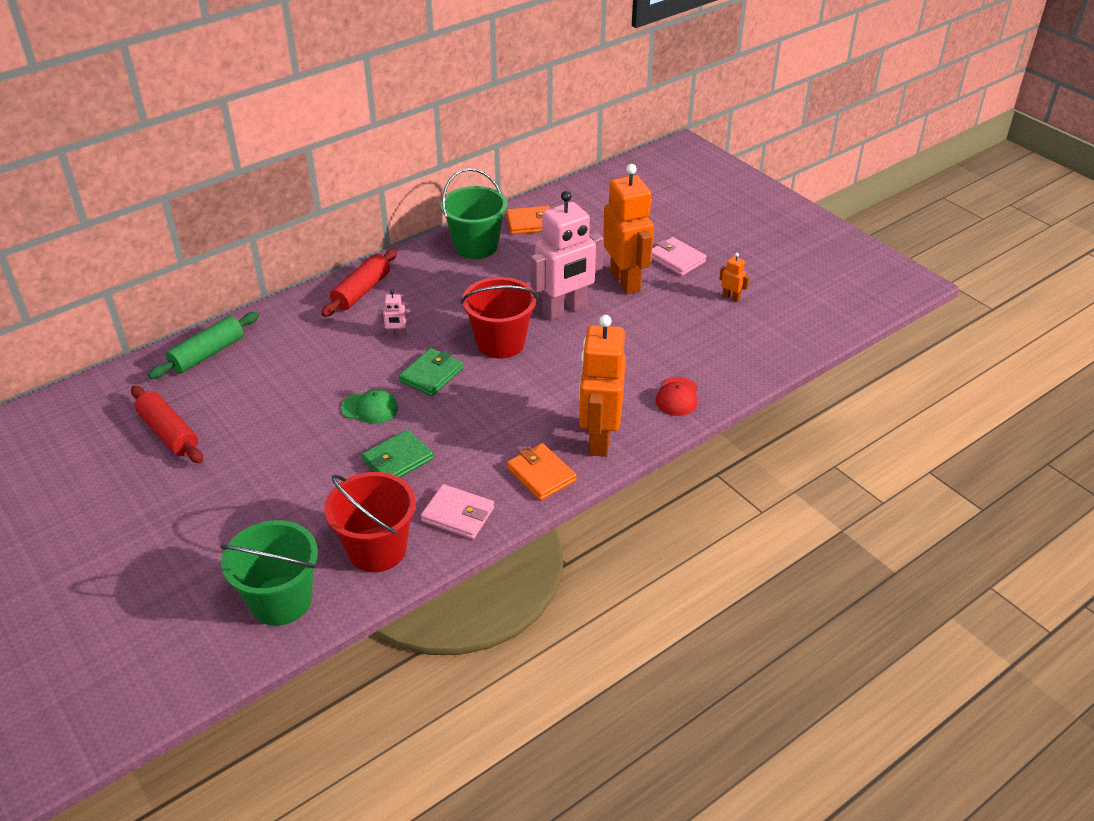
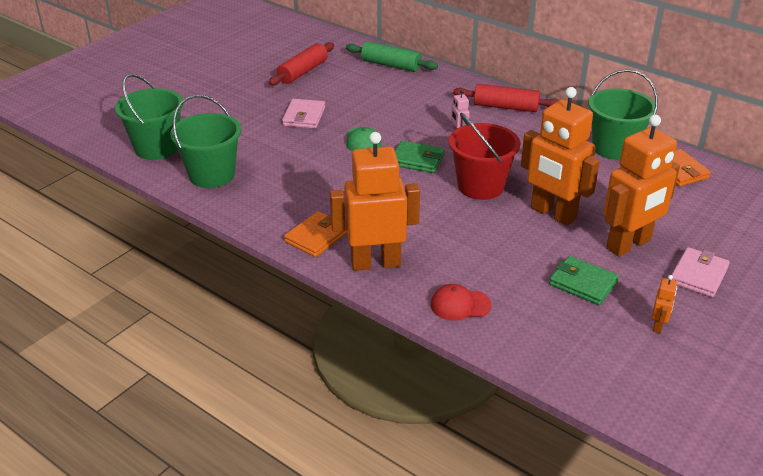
camera: 75 degrees right, 5 degrees down
(377, 549) = (212, 175): red bucket -> green bucket
(398, 460) = (309, 164): green wallet -> green wallet (583, 283)
(458, 515) = (257, 204): pink wallet -> pink wallet (304, 116)
(565, 310) = (553, 214): pink robot -> orange robot

